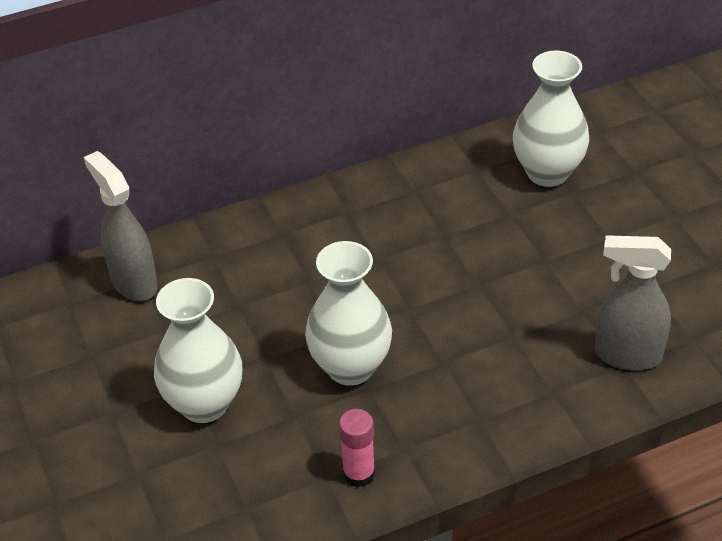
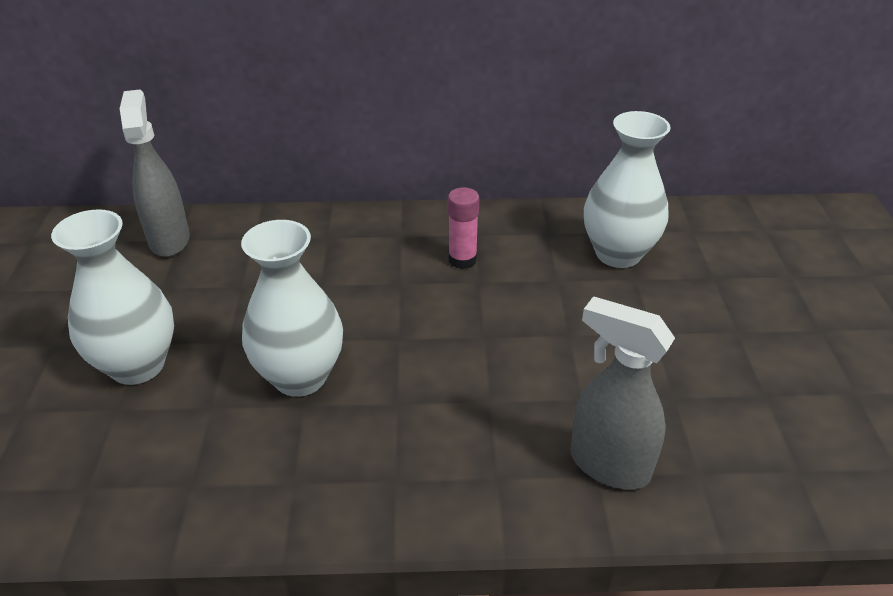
camera: 20 degrees right, 5 degrees down
(359, 474) = (226, 494): pink glue stick -> pink glue stick (462, 259)

